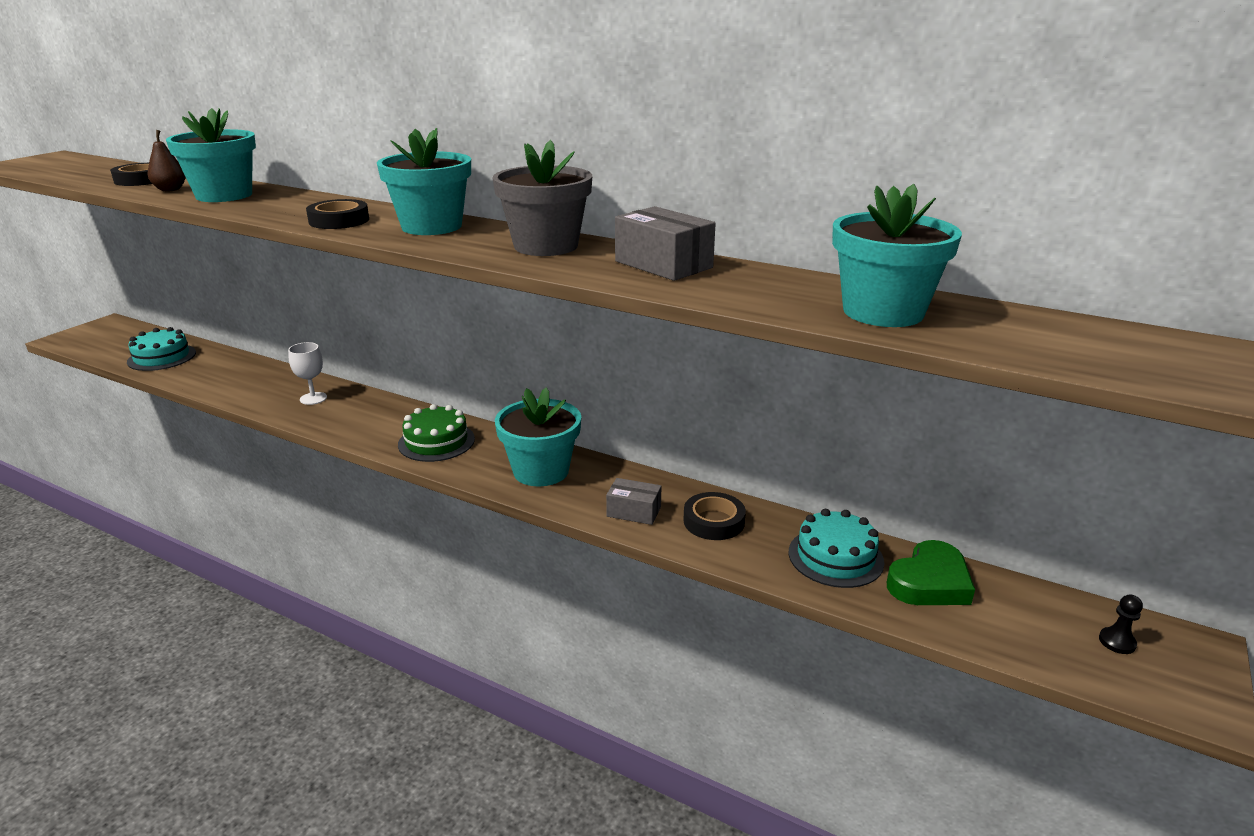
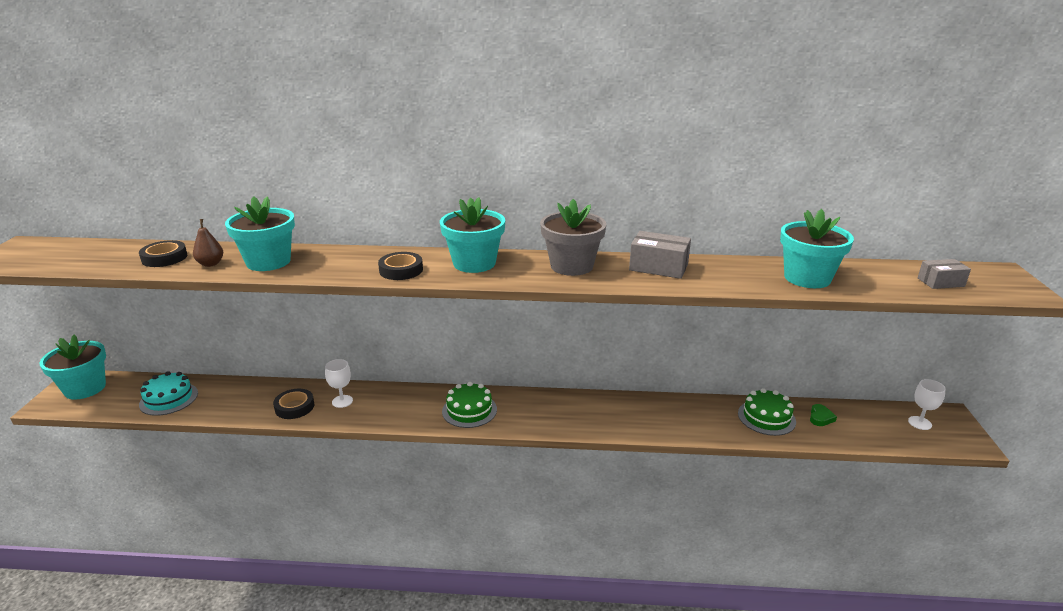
camera: 25 degrees left, 0 degrees up
(541, 471) = (558, 412): turquoise flower pot -> turquoise flower pot (85, 388)
(634, 512) = (639, 422): grey box -> grey box (940, 282)
(714, 521) = (687, 415): black tape -> black tape (294, 407)
(835, 557) = (766, 417): turquoise cake -> green cake
(929, 582) = (820, 418): green heart -> green heart, size x0.55
(1117, 642) = (919, 423): black pawn -> white goblet

